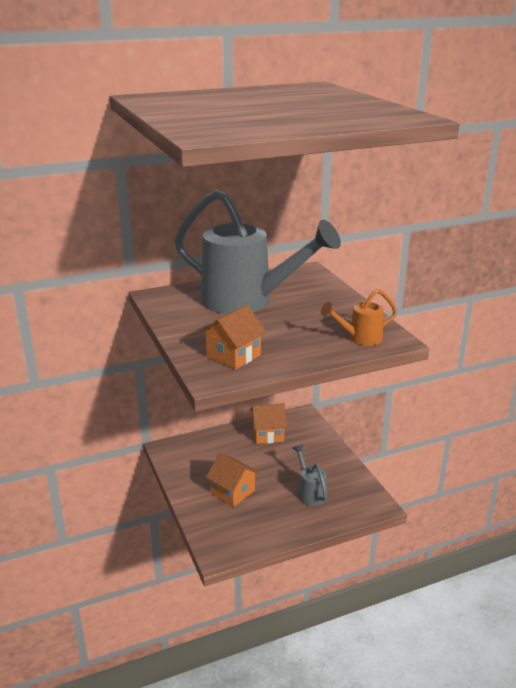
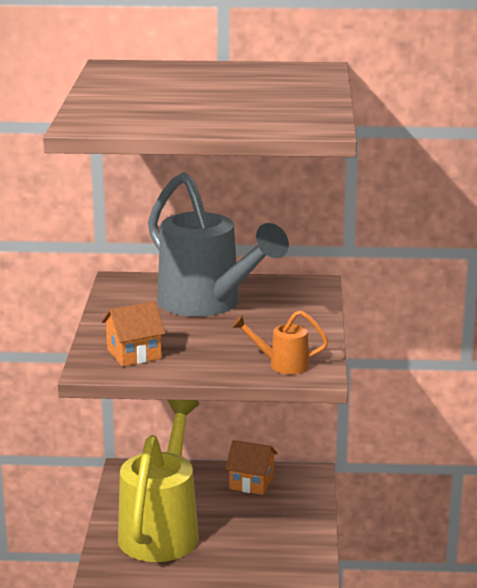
camera: 25 degrees right, 5 degrees down
(232, 492) = (162, 529): orange house -> yellow watering can
(310, 492) = (247, 552): grey watering can -> none

